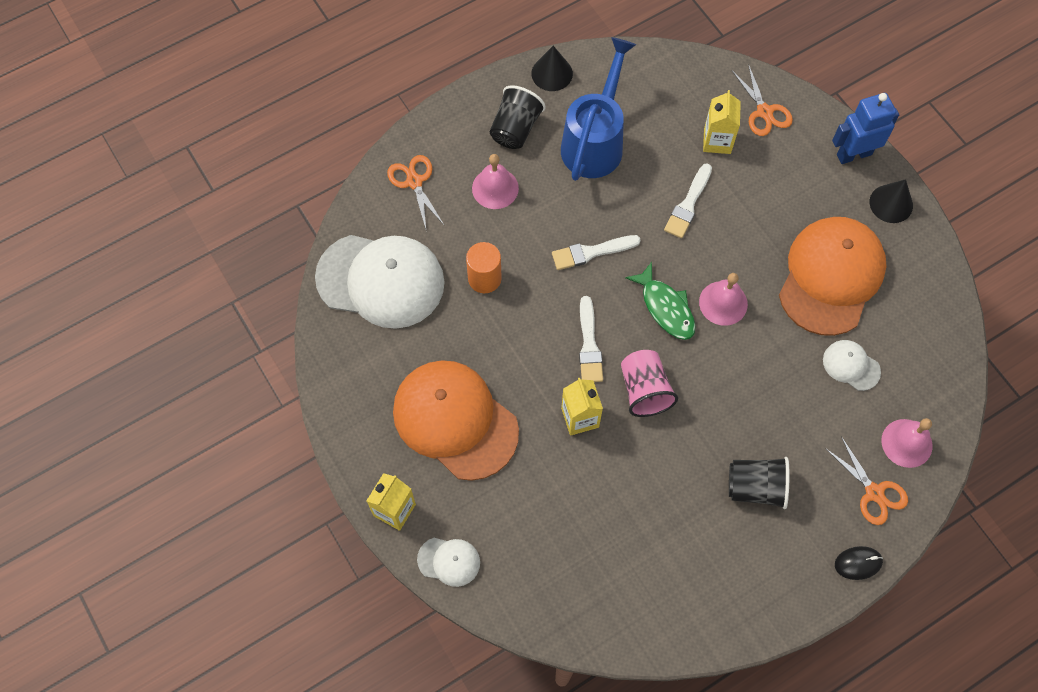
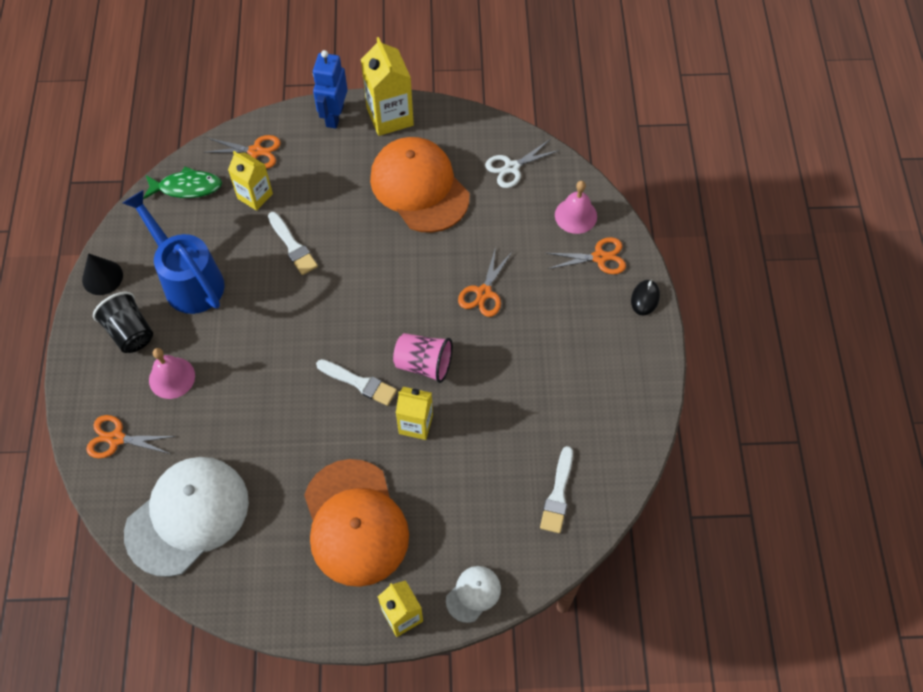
camera: 60 degrees left, 5 degrees down
(455, 420) = (355, 523): orange cap -> orange cap turned 90 degrees counterclockwise
(484, 278) = (246, 430): orange cylinder -> none
(591, 252) = (282, 337): white brush -> white brush (558, 494)
(665, 307) = (366, 310): green fish -> green fish (187, 187)
(723, 303) = (390, 269): pink bell -> none
(755, 487) = (549, 332): black cup -> none
(756, 402) = (484, 293): none -> orange scissors
(851, 365) = (496, 215): white cap -> none
(891, 203) = (390, 117): black cone -> yellow carton
(917, 350) = (511, 167): none -> white scissors

